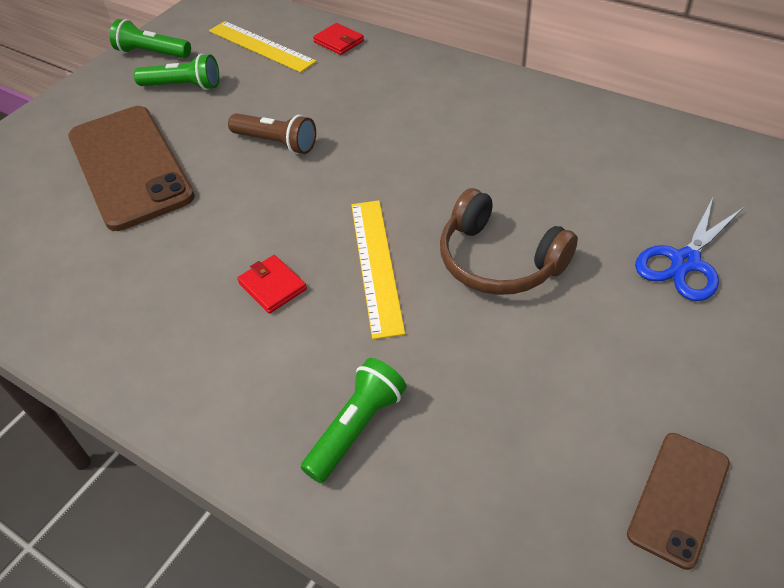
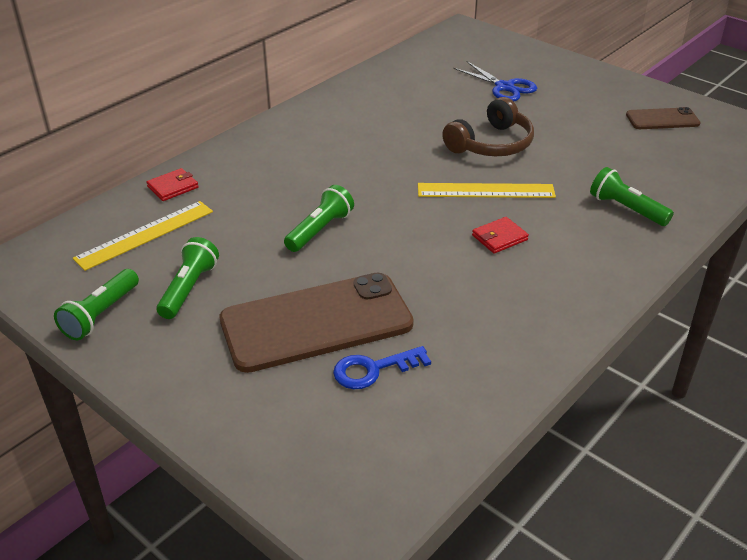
camera: 85 degrees left, 10 degrees down
(59, 213) = (373, 370): none -> blue key
(276, 143) = (320, 230): brown flashlight -> green flashlight
(678, 498) = (662, 119): brown phone -> brown phone turned 45 degrees counterclockwise

